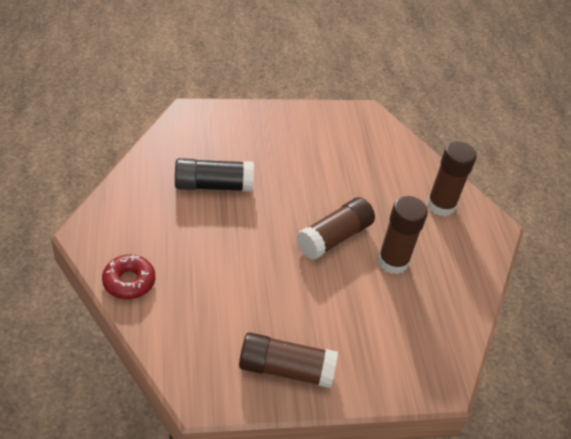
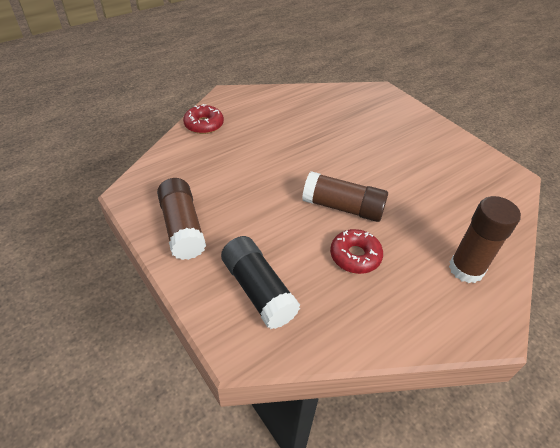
camera: 65 degrees right, 0 degrees up
(213, 185) = (325, 126): black glue stick -> black glue stick (258, 290)
(393, 261) = (355, 256): brown glue stick -> red donut

